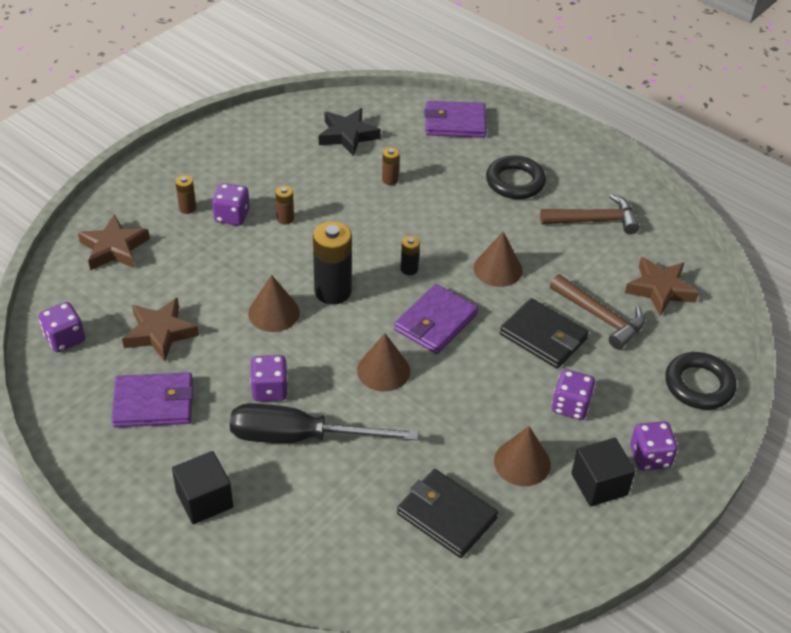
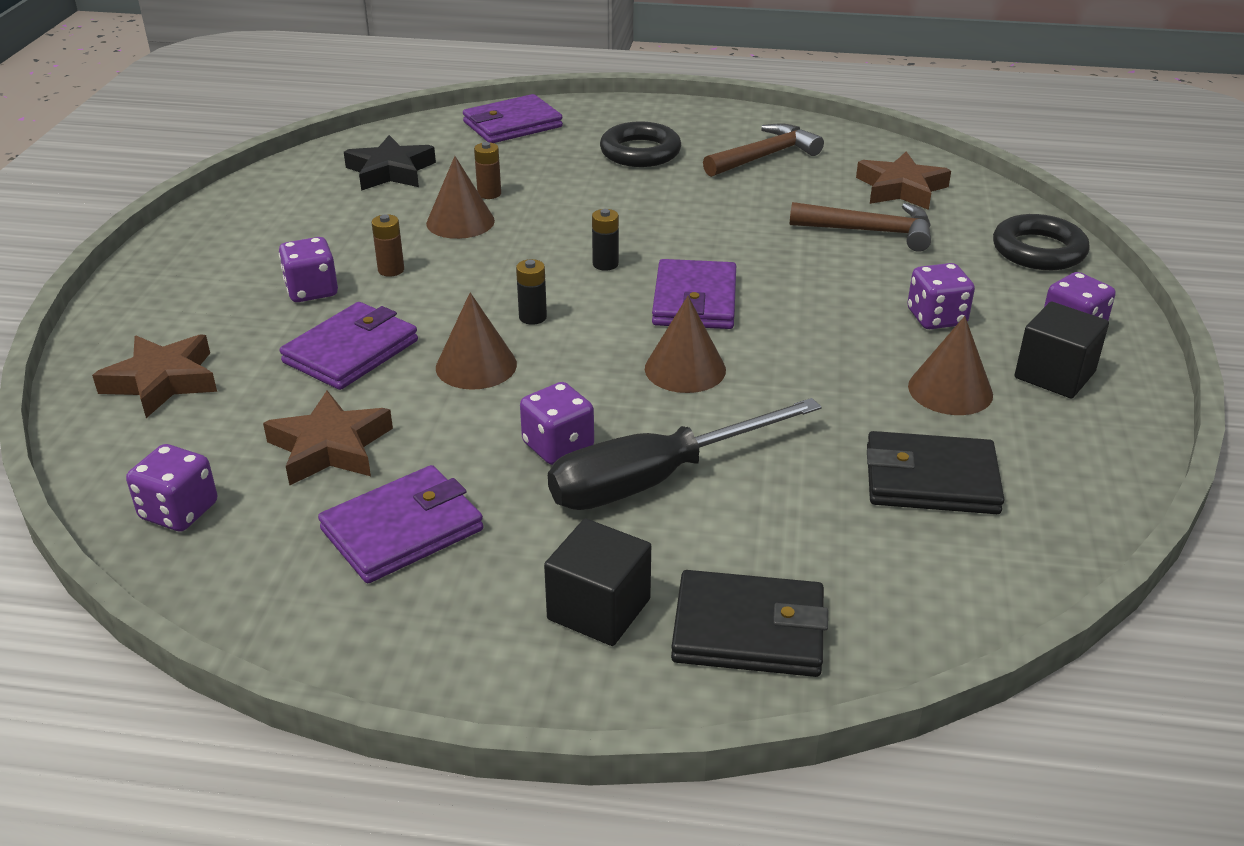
camera: 30 degrees left, 10 degrees down
(187, 208) = (237, 303): brown battery -> none
(218, 271) = (351, 351): none -> purple wallet
(333, 291) = (533, 317): black battery -> black battery, size x0.49
(498, 269) = (709, 229): brown cone -> brown cone (460, 222)
(543, 336) = (831, 269): black wallet -> black wallet (748, 630)

